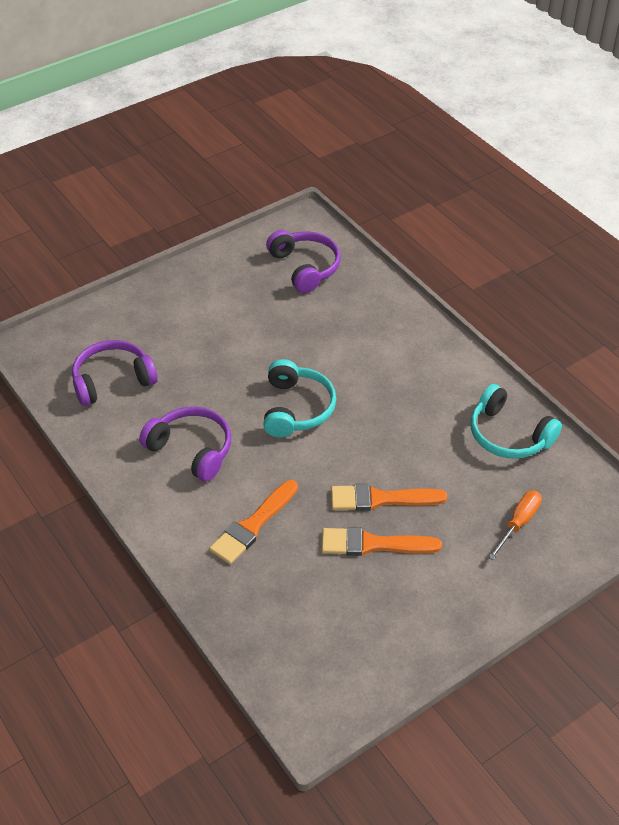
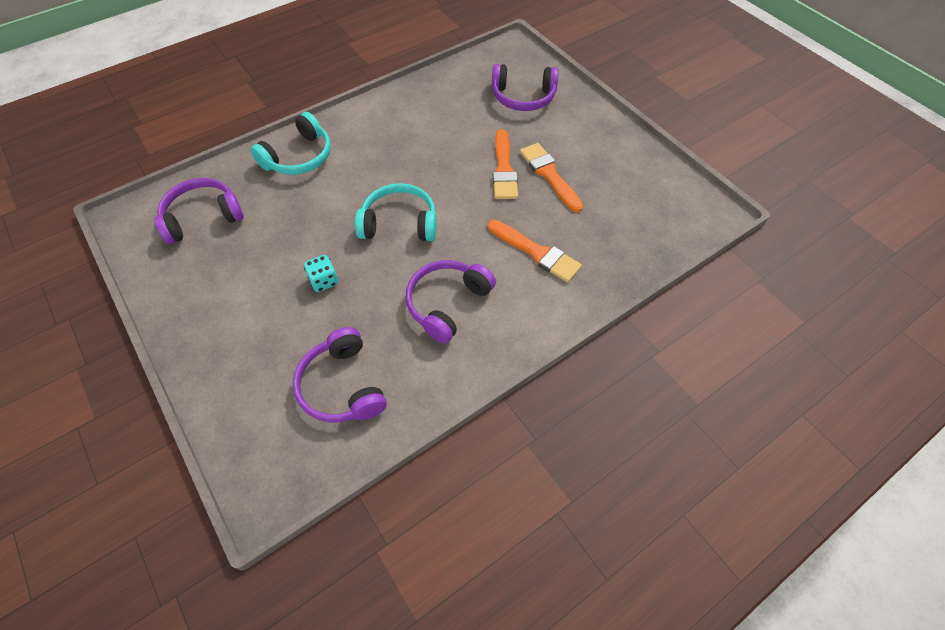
camera: 90 degrees left, 10 degrees up
(225, 358) = (324, 281): none -> turquoise dice
(373, 544) = (549, 175): orange brush -> orange brush turned 150 degrees clockwise
(508, 435) = (438, 95): turquoise headphones -> turquoise headphones (299, 157)
(518, 523) = (523, 97): orange screwdriver -> purple headphones

